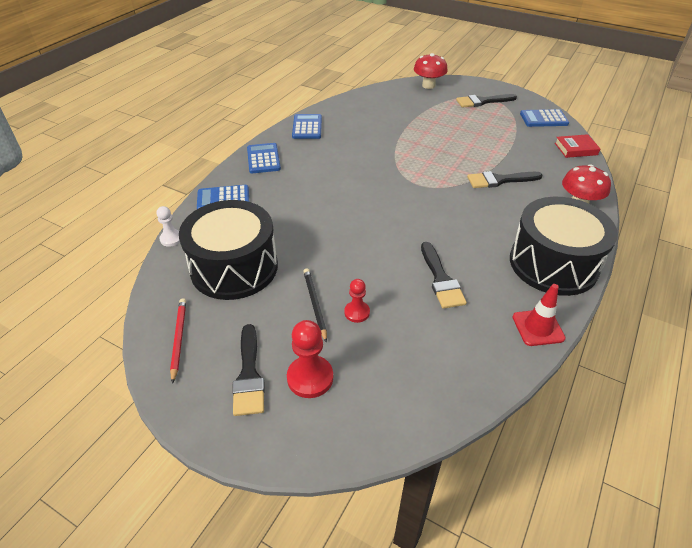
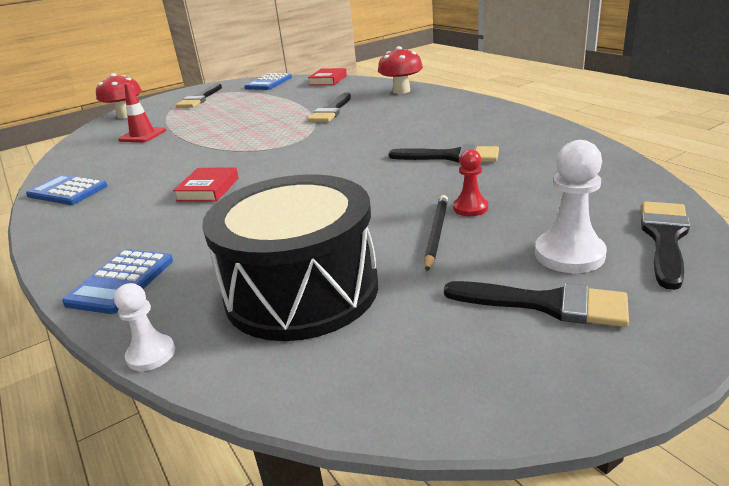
camera: 60 degrees left, 15 degrees down
(178, 339) = (428, 372): red pencil -> none
(263, 159) = (79, 233): blue calculator -> none
(310, 378) = (569, 254): red pawn -> white pawn
(315, 304) = (436, 233): black pencil -> black pencil turned 90 degrees clockwise
(332, 180) = (208, 189): none -> red book
(351, 430) = (664, 238): none -> black brush
(538, 327) = (547, 129): red traffic cone -> red traffic cone (142, 135)
(553, 264) = (469, 111): black drum -> none

